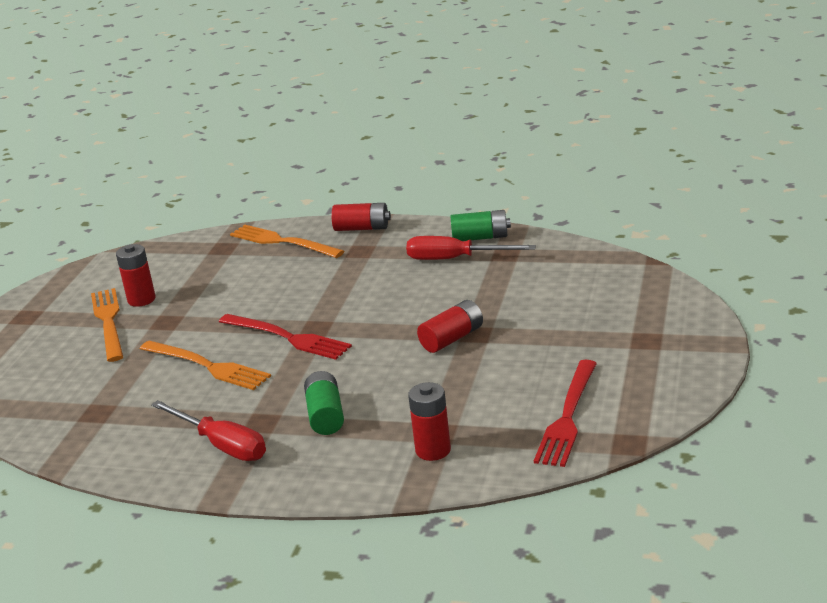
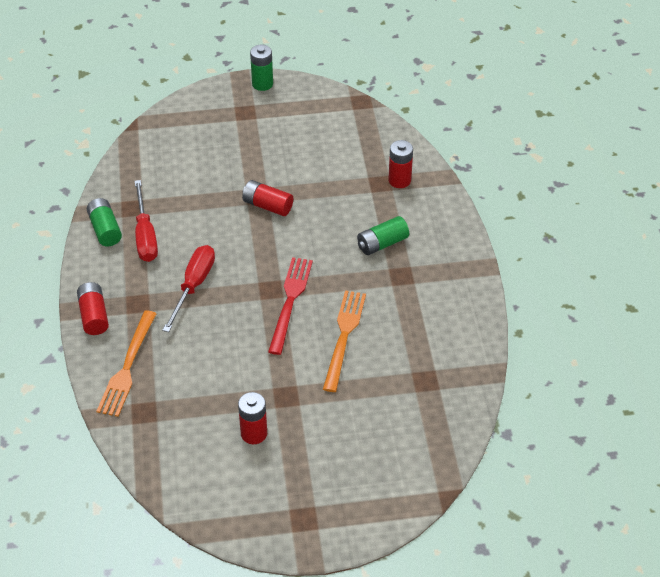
camera: 115 degrees left, 20 degrees up
(109, 322) = (297, 440): orange fork -> none
(221, 445) = (435, 286): red screwdriver -> red screwdriver (194, 286)
(567, 417) = (343, 130): red fork -> none
(705, 359) = (262, 84): none -> green battery

